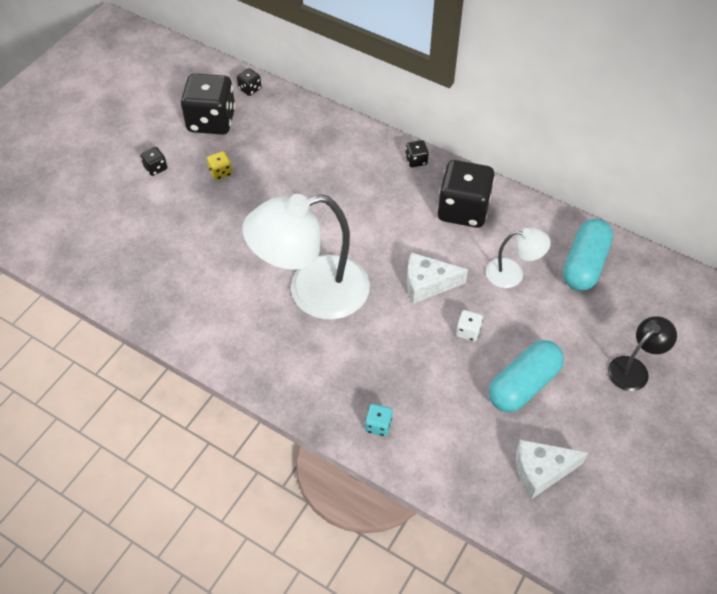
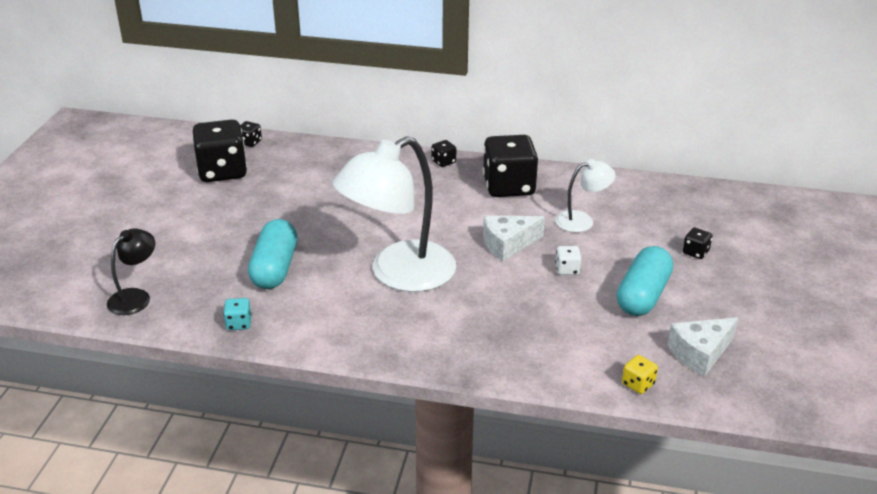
camera: 20 degrees left, 20 degrees down
(155, 168) = (181, 216): black dice -> black dice (695, 252)
(221, 172) = (253, 206): yellow dice -> yellow dice (638, 384)
(378, 425) = (524, 358): turquoise dice -> turquoise dice (239, 323)
(584, 264) = (641, 201): turquoise capsule -> turquoise capsule (274, 268)
(634, 368) = (732, 261): black lamp -> black lamp (135, 297)

